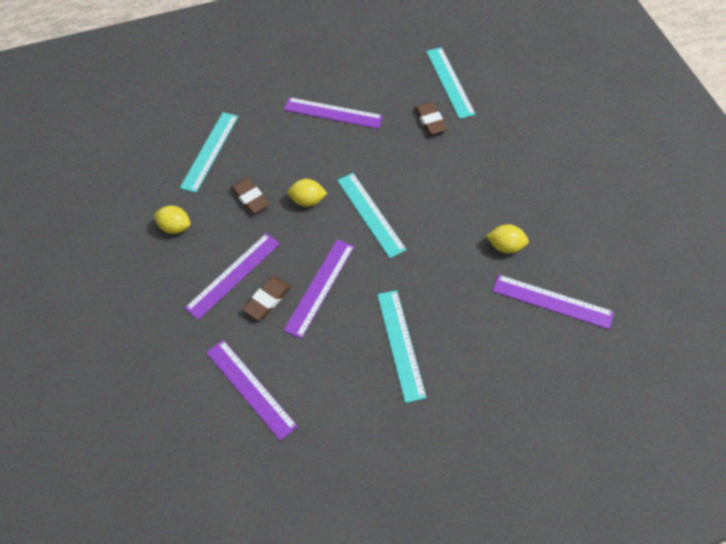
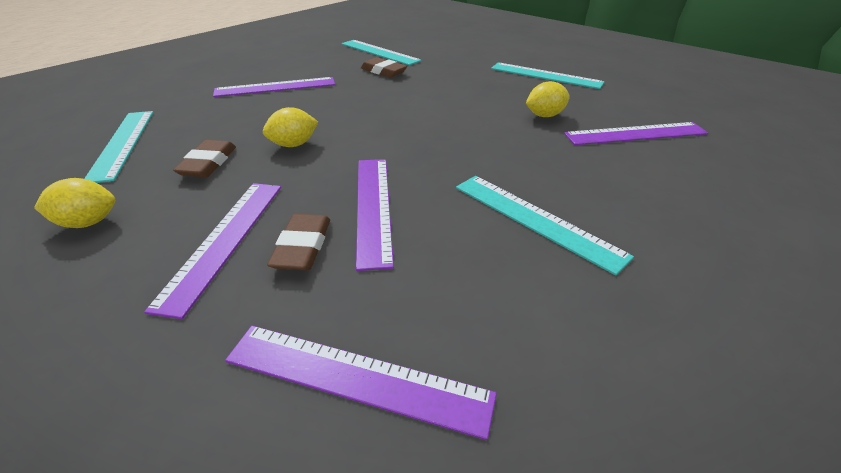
camera: 35 degrees left, 20 degrees down
(250, 198) = (208, 163): brown eraser -> brown eraser turned 75 degrees clockwise
(370, 214) = (381, 134): turquoise ruler -> turquoise ruler (545, 75)

